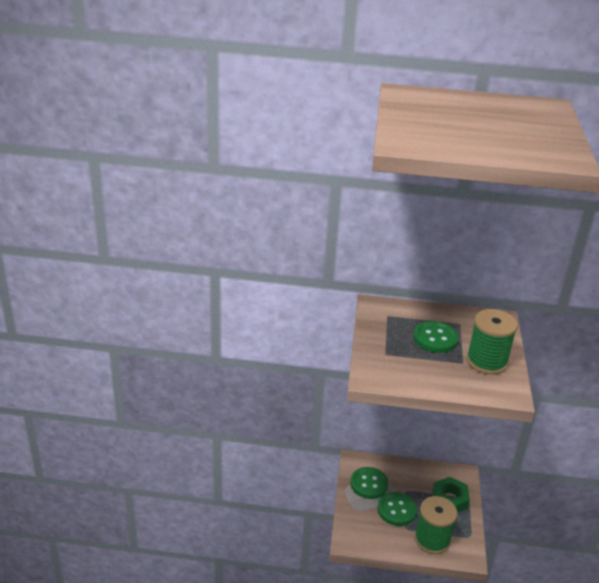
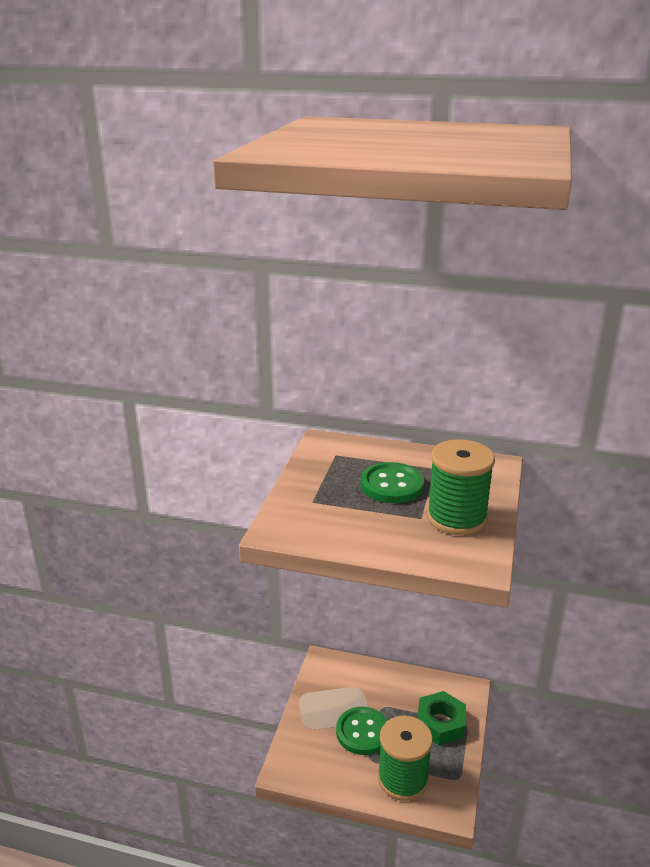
camera: 10 degrees right, 5 degrees down
(369, 484) = (334, 693): green button -> none

